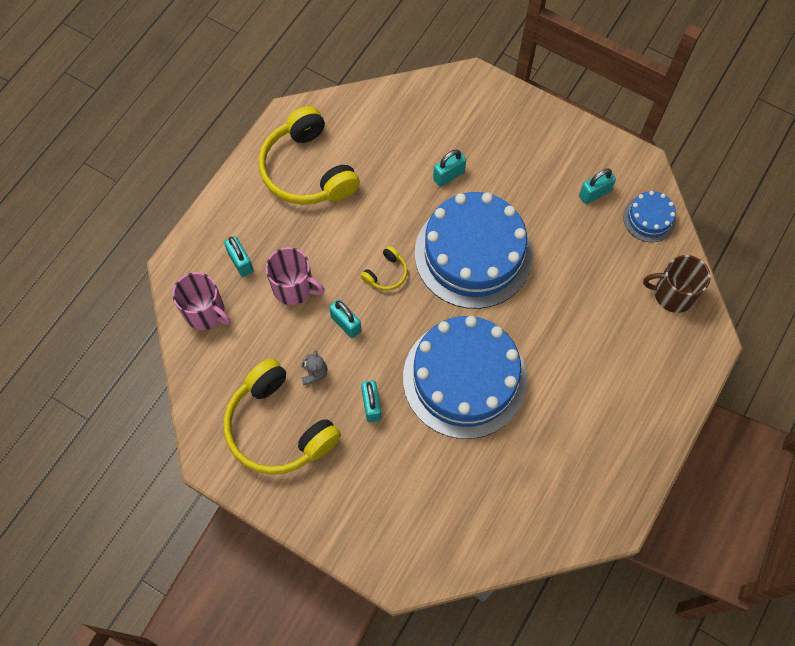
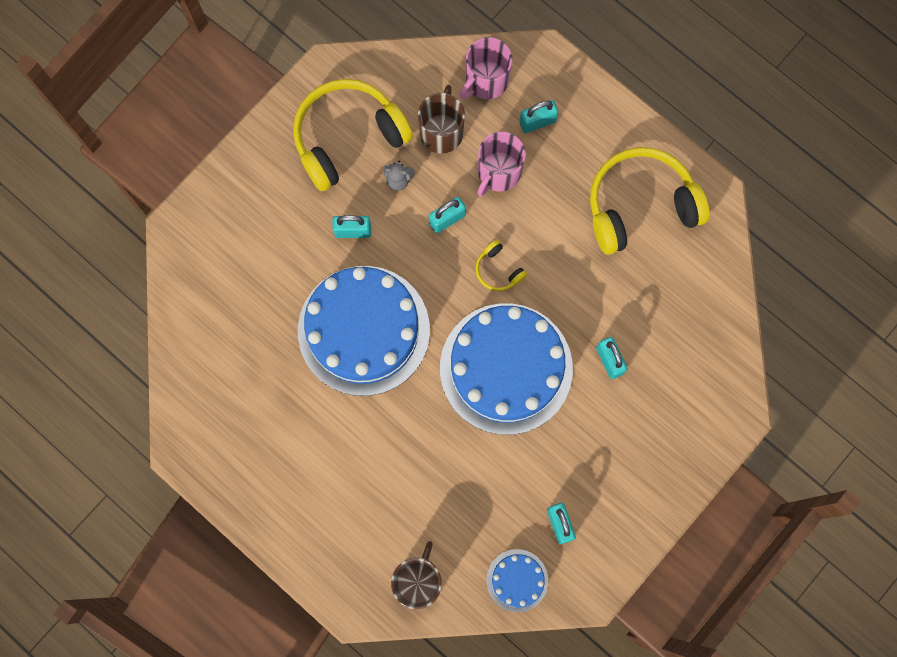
camera: 100 degrees right, 10 degrees up
(261, 343) = (442, 131): none -> brown mug

